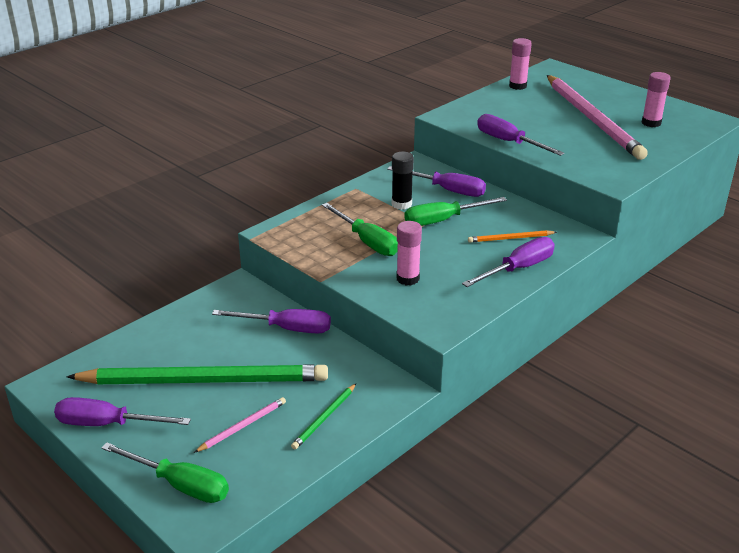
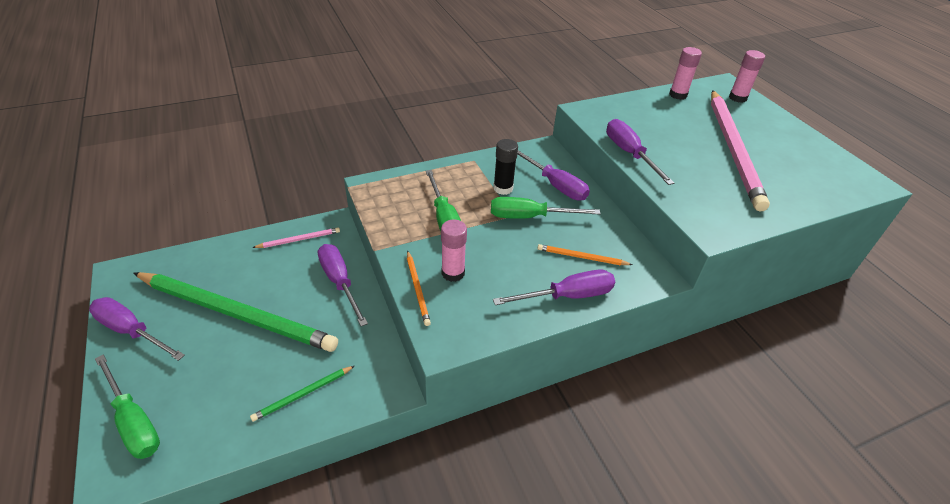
camera: 20 degrees right, 10 degrees up
(243, 426) = (230, 376): pink pencil -> pink pencil (299, 239)
(286, 329) = (340, 282): purple screwdriver -> purple screwdriver turned 150 degrees counterclockwise
(386, 298) = (417, 289): none -> orange pencil
(651, 123) = (796, 169): pink glue stick -> pink glue stick (737, 98)

